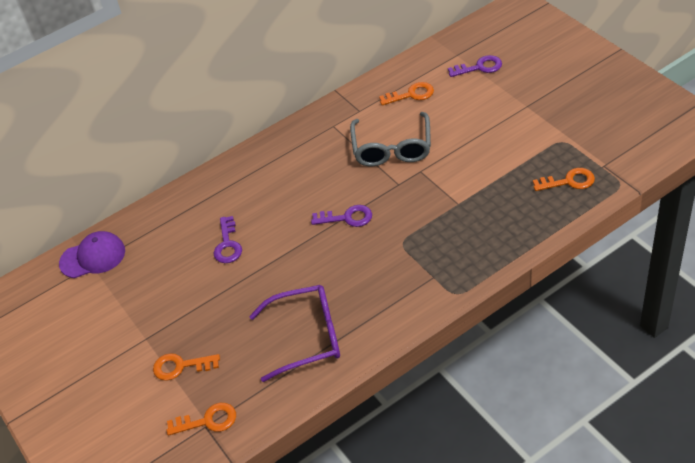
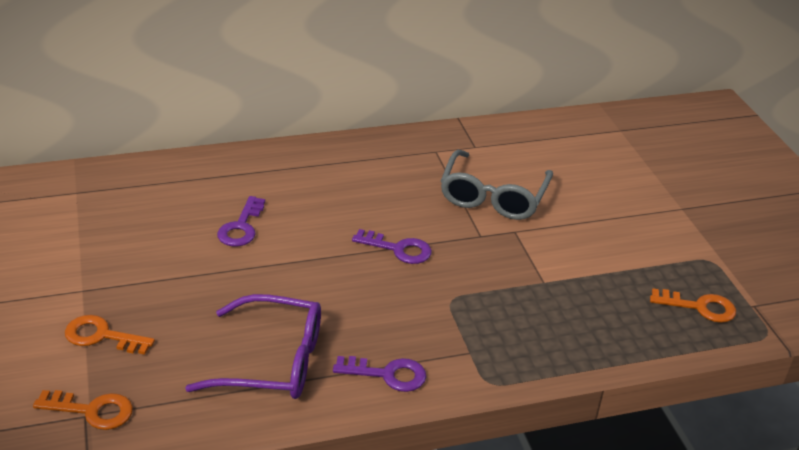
camera: 10 degrees right, 10 degrees down
(93, 257) = (83, 186): purple cap -> none
(411, 95) = (545, 151): orange key -> none
(479, 67) = (641, 151): purple key -> purple key (387, 374)

